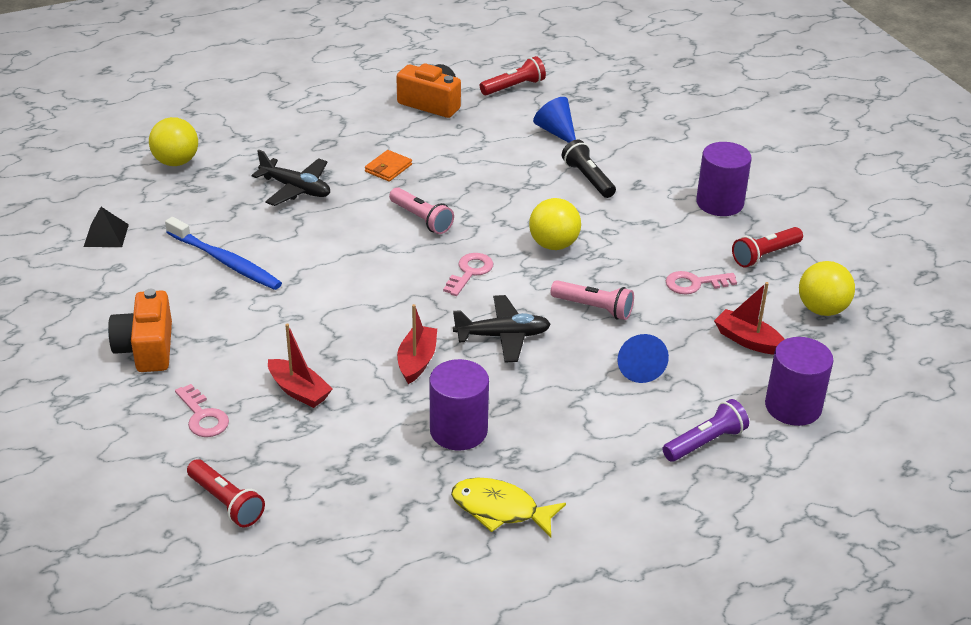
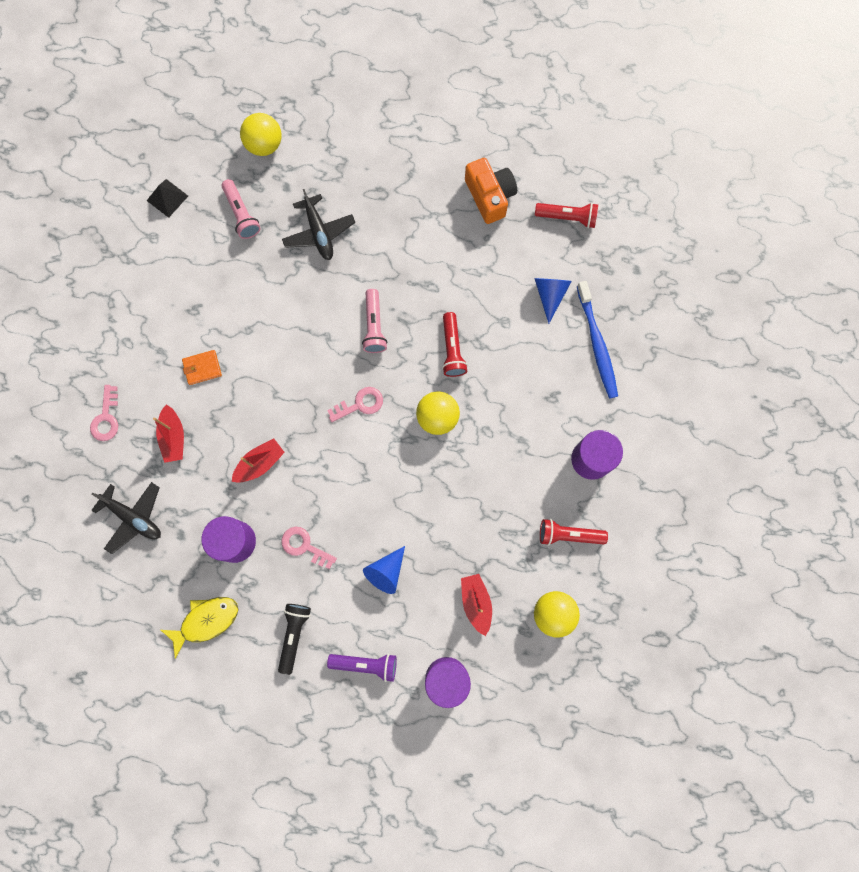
camera: 40 degrees right, 40 degrees up
(146, 348) = (117, 331): orange camera -> none
(226, 262) = (219, 280): blue toothbrush -> blue toothbrush (597, 344)
(226, 502) = (70, 499): red flashlight -> red flashlight (452, 349)
(388, 168) = (397, 253): orange wallet -> orange wallet (202, 368)
(500, 509) = (206, 621): yellow fish -> yellow fish turned 90 degrees clockwise
(503, 336) = (329, 480): black plane -> black plane (133, 517)
(588, 179) = (524, 365): black flashlight -> black flashlight (294, 635)
(594, 308) = (407, 498): pink flashlight -> pink flashlight (241, 214)
(694, 284) = (494, 525): pink key -> pink key (304, 546)

